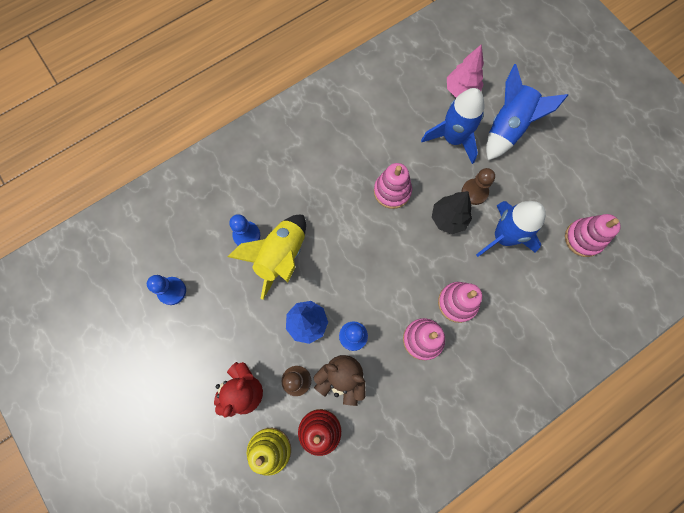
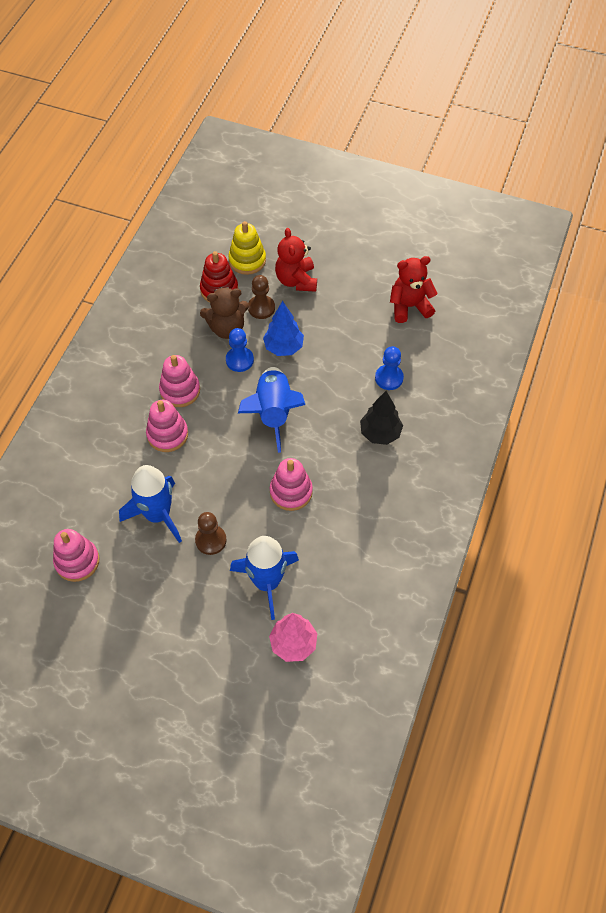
camera: 145 degrees right, 15 degrees down
(172, 291) = (409, 306): blue pawn -> red teddy bear
(281, 256) = (346, 380): yellow rocket -> none
(448, 219) = (220, 499): black tree -> black tree (380, 433)
(508, 128) = (216, 632): blue rocket -> blue rocket (273, 412)

